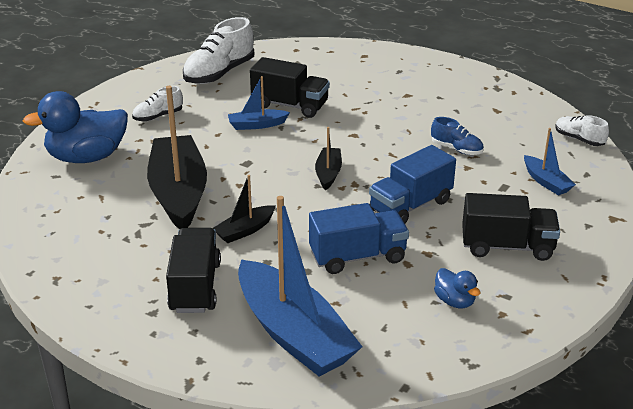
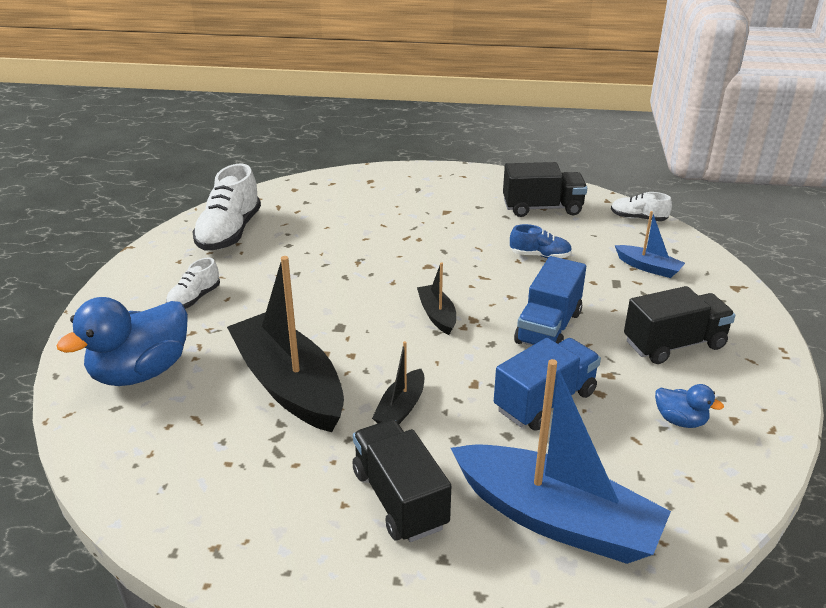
camera: 25 degrees left, 0 degrees up
(257, 125) = (317, 281): blue boat -> none
(290, 105) = (336, 250): black truck -> black truck (542, 208)

